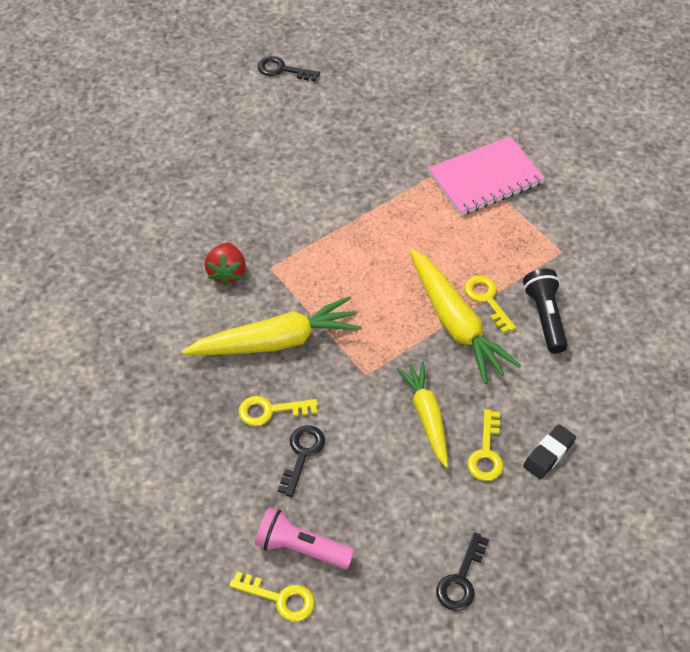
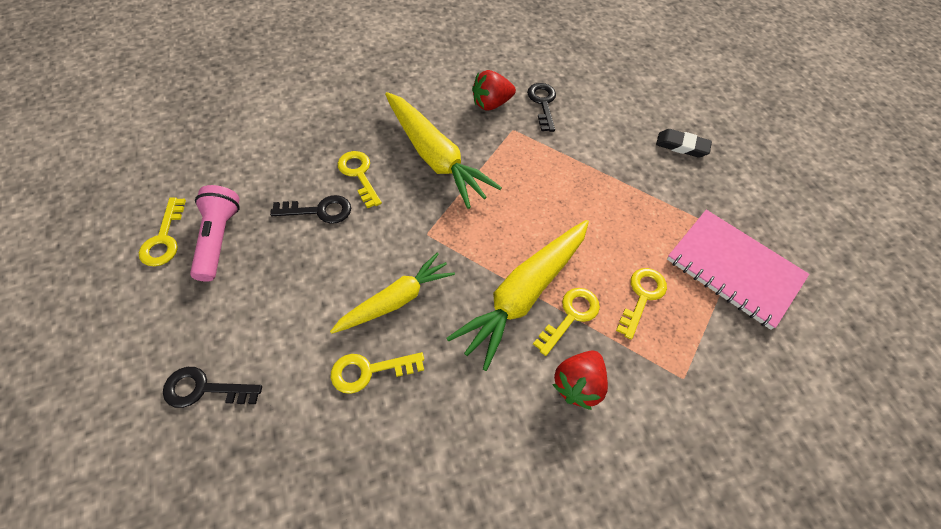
camera: 65 degrees right, 5 degrees up
(282, 70) = (738, 73): black key -> black key (543, 103)
(487, 247) = (642, 297): none -> yellow key
(545, 317) = (577, 384): black flashlight -> red strawberry
(549, 454) = (388, 440): black eraser -> black eraser (681, 146)

